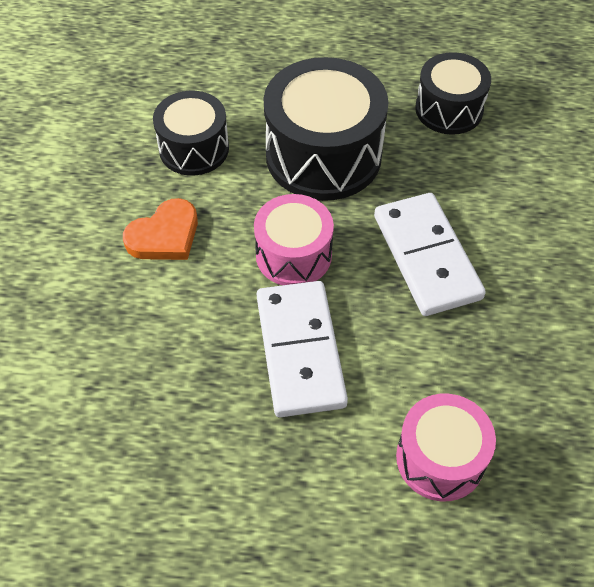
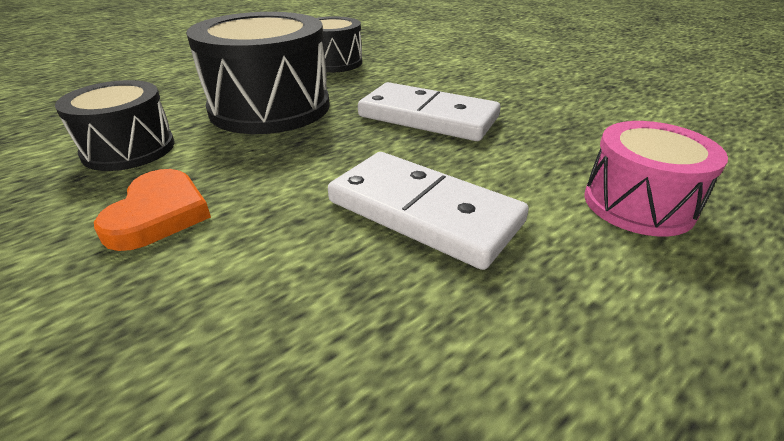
camera: 45 degrees left, 20 degrees down
(293, 255) = (323, 162): pink drum -> none

